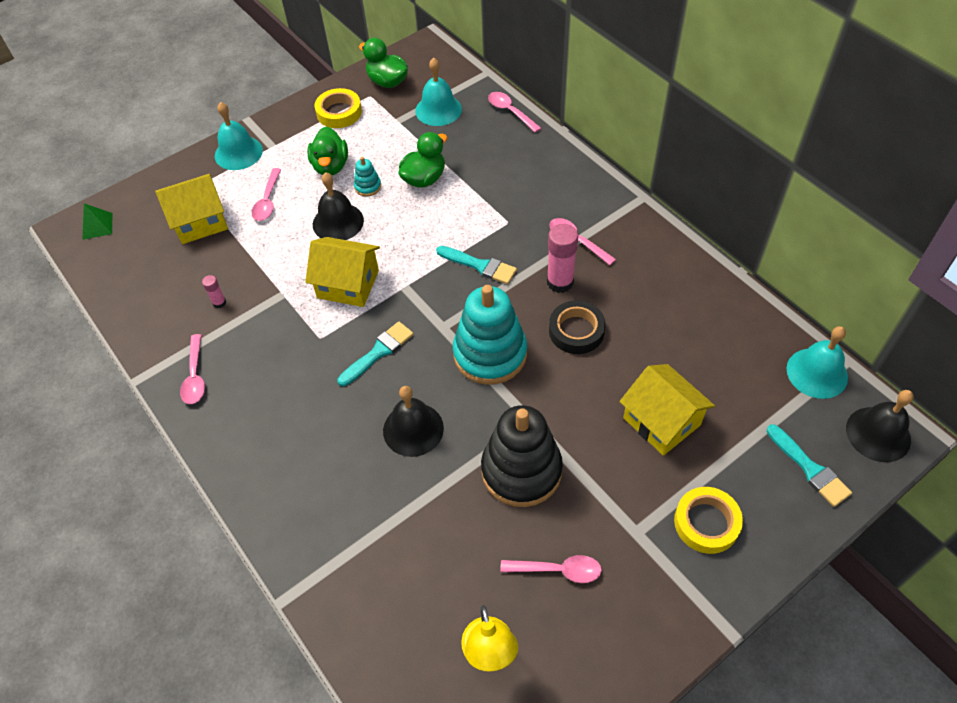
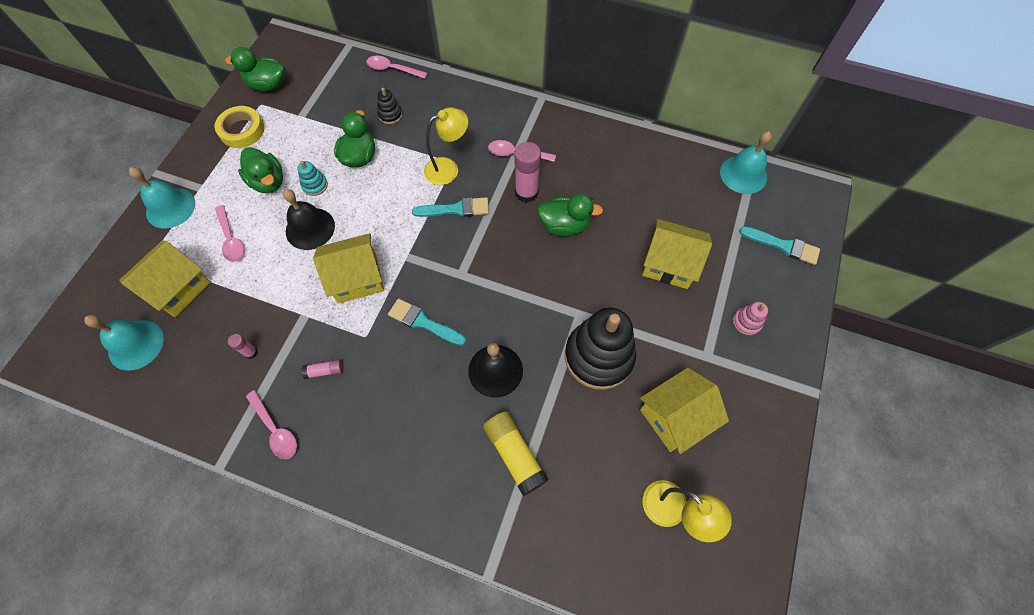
camera: 35 degrees left, 10 degrees up
(97, 226) = (72, 342): green pyramid -> none
(266, 349) = (325, 371): none -> pink glue stick
(377, 512) = (514, 454): none -> yellow glue stick
(378, 352) = (423, 322): turquoise brush -> turquoise brush turned 75 degrees counterclockwise
(438, 110) = (330, 92): turquoise bell -> turquoise bell (136, 344)
(479, 153) = (390, 115): none -> black stacking toy
(490, 354) = (513, 277): turquoise stacking toy -> none
(499, 225) = (448, 168): none -> yellow lamp
(558, 570) = (675, 417): pink spoon -> yellow house
(576, 331) = (564, 225): black tape -> green duck
(706, 523) = (746, 322): yellow tape -> pink stacking toy
(878, 434) = (806, 198): black bell -> none

